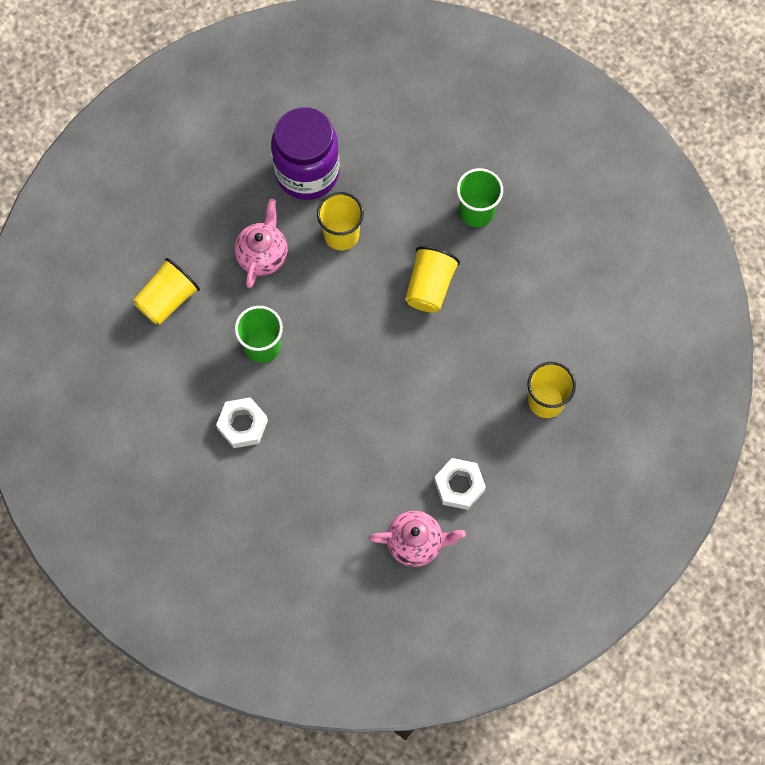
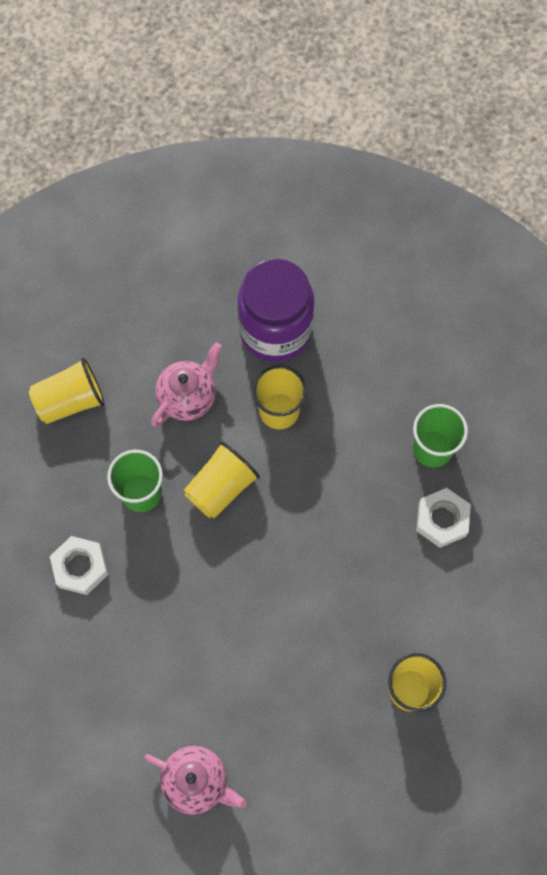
camera: 25 degrees right, 0 degrees up
(429, 286) = (344, 507): yellow cup -> yellow cup (221, 487)
(459, 485) = (272, 740): white nut -> white nut (442, 519)

